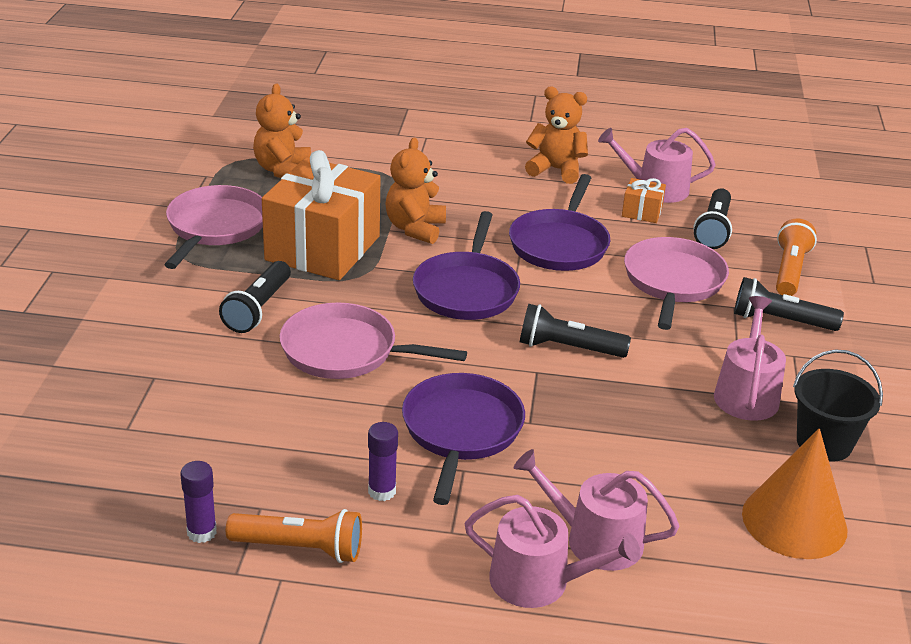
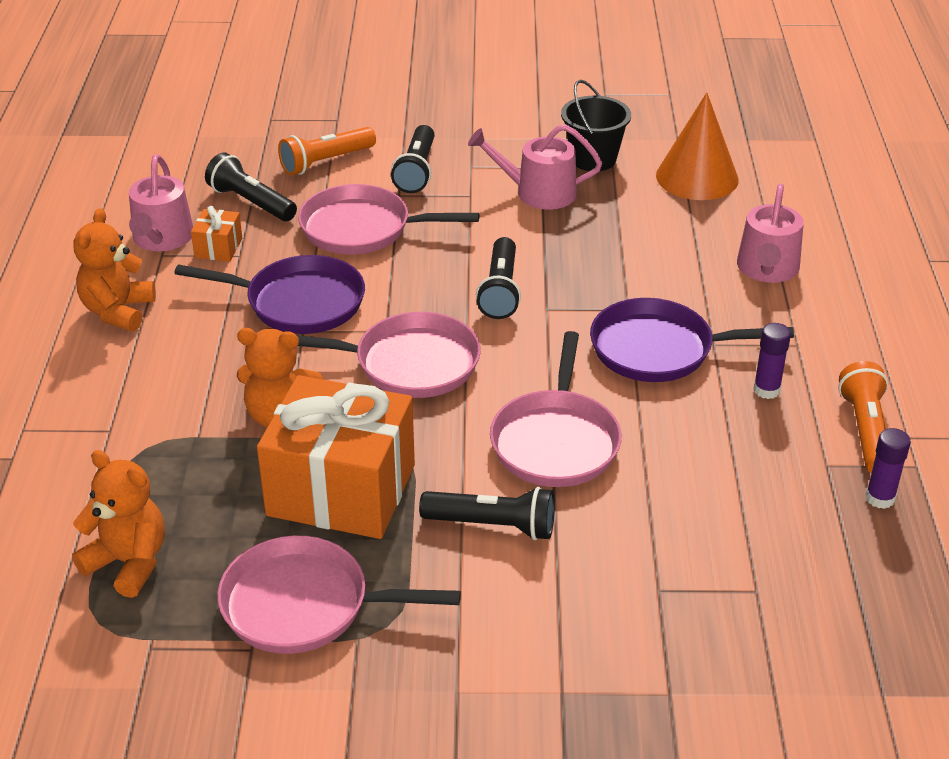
camera: 95 degrees left, 5 degrees up
(283, 170) = (129, 562): orange teddy bear -> orange teddy bear turned 150 degrees counterclockwise
(467, 290) = (409, 364): purple pan -> pink pan
(539, 582) = (830, 295): pink watering can -> none
(713, 229) = (251, 202): black flashlight -> black flashlight turned 150 degrees counterclockwise
(789, 271) = (326, 162): orange flashlight -> orange flashlight turned 45 degrees counterclockwise

